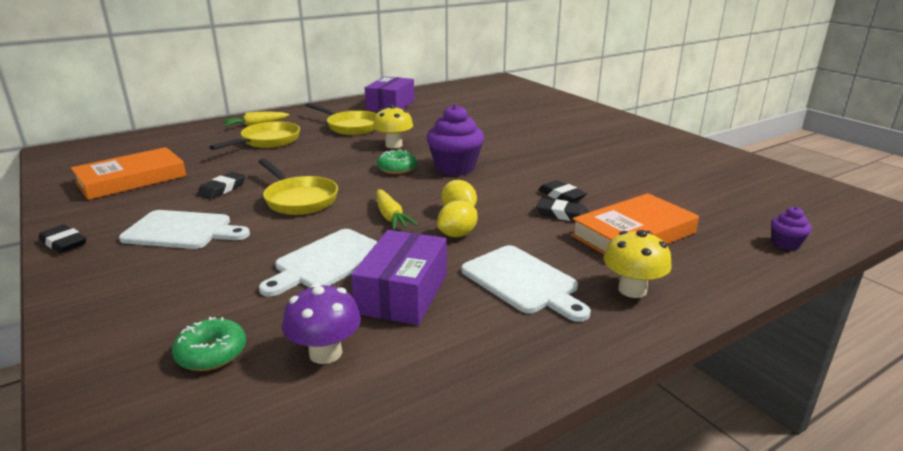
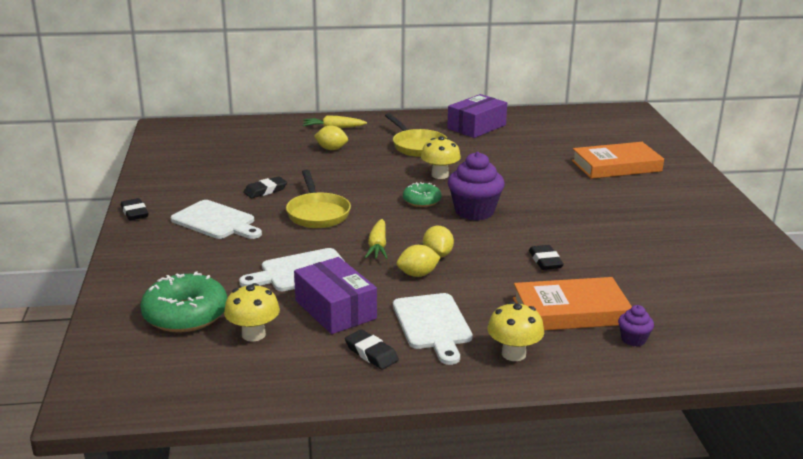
camera: 25 degrees right, 0 degrees up
(131, 179) = (204, 166): orange book -> orange book (616, 166)
(211, 353) = (185, 315): green donut -> green donut, size x1.75
(267, 141) = (331, 149): yellow pan -> yellow lemon
(325, 353) = (253, 334): purple mushroom -> yellow mushroom
(403, 293) = (335, 309): purple box -> purple box turned 75 degrees counterclockwise
(562, 214) = (526, 278): black eraser -> black eraser (371, 353)
(785, 244) = (706, 356): purple cupcake -> purple cupcake (633, 339)

